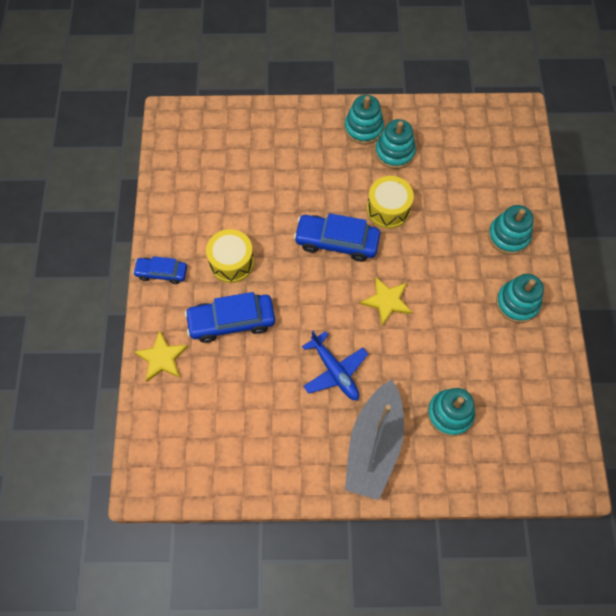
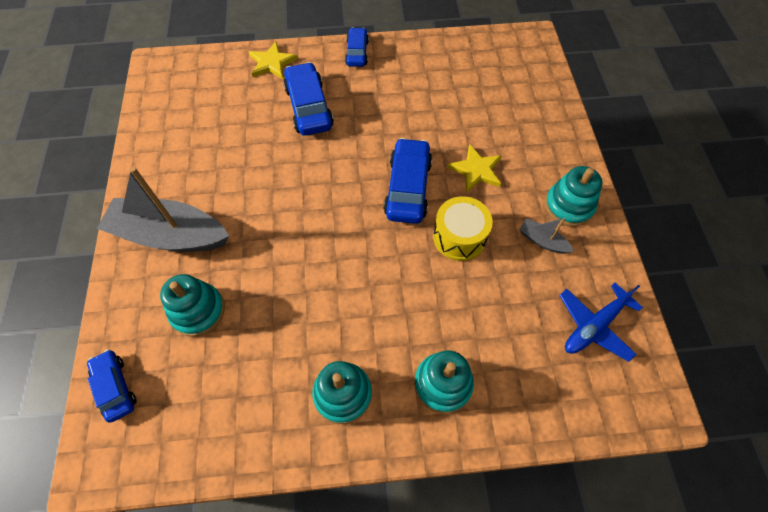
camera: 85 degrees right, 5 degrees down
(232, 262) = (373, 101): yellow drum -> none
(335, 371) = (254, 195): blue plane -> blue plane (594, 326)
(387, 301) = (337, 240): yellow star -> yellow star (476, 170)
(394, 152) = (542, 241): turquoise stacking toy -> grey boat
(516, 474) = (115, 387): none -> blue car

